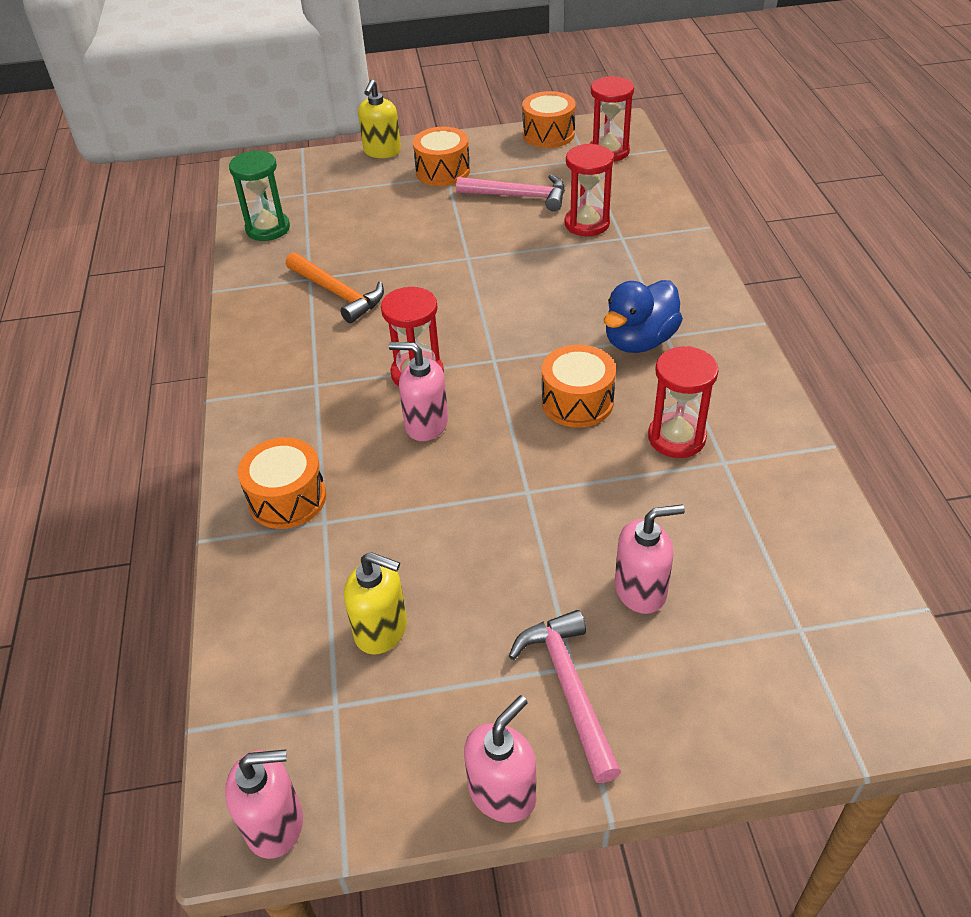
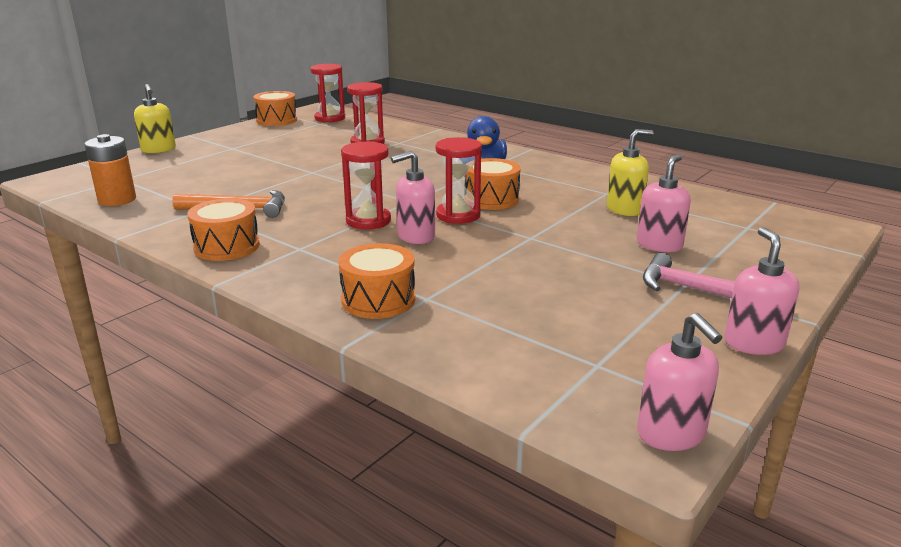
camera: 45 degrees left, 20 degrees down
(268, 228) = (117, 200): green hourglass -> orange battery
(275, 824) = (671, 434): pink soap dispenser -> pink soap dispenser turned 120 degrees clockwise
(381, 630) = (558, 321): yellow soap dispenser -> yellow soap dispenser (625, 209)
(442, 171) = (225, 147): orange drum -> orange drum (227, 247)
(518, 196) = (301, 144): pink hammer -> none
(676, 438) = (568, 193): red hourglass -> red hourglass (458, 215)

